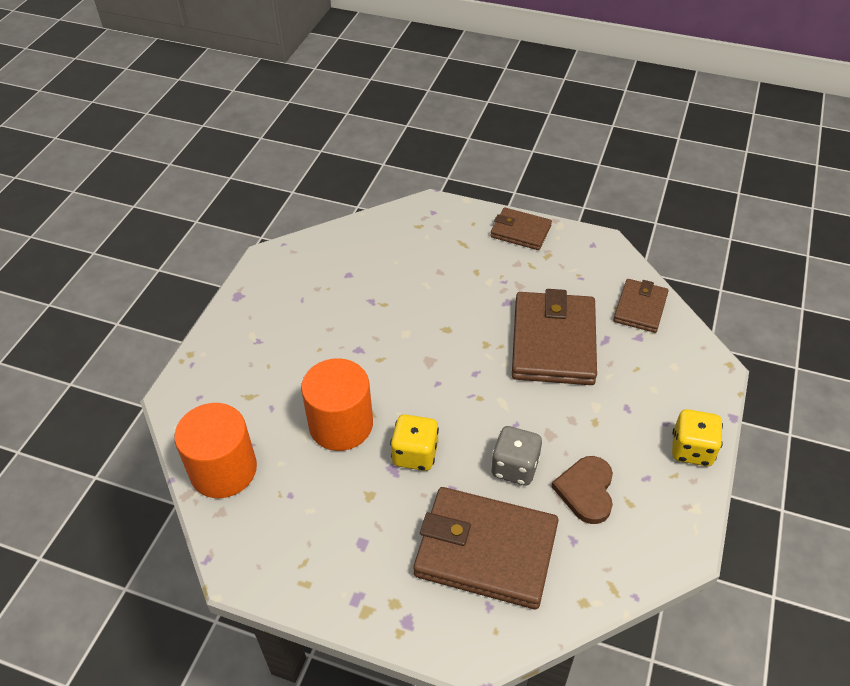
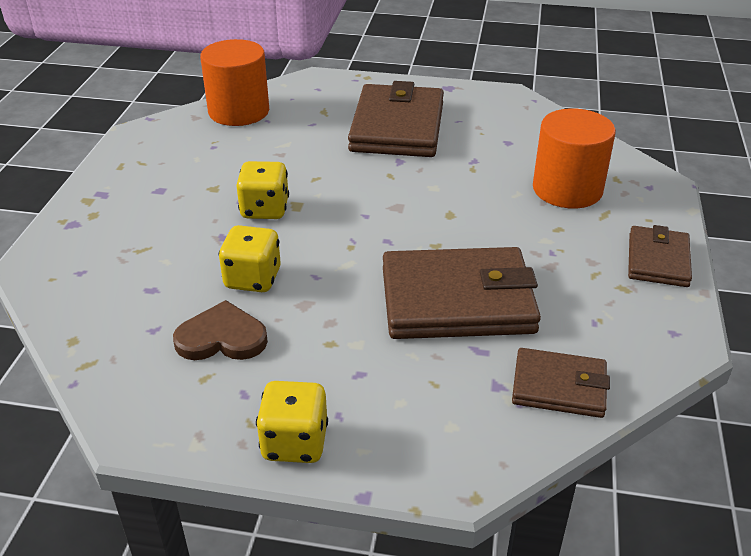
camera: 80 degrees right, 10 degrees down
(341, 424) = (297, 162): orange cylinder -> orange cylinder (567, 189)
(486, 550) = (144, 265): brown wallet -> brown wallet (397, 127)
(515, 467) = (253, 279): grey dice -> yellow dice

